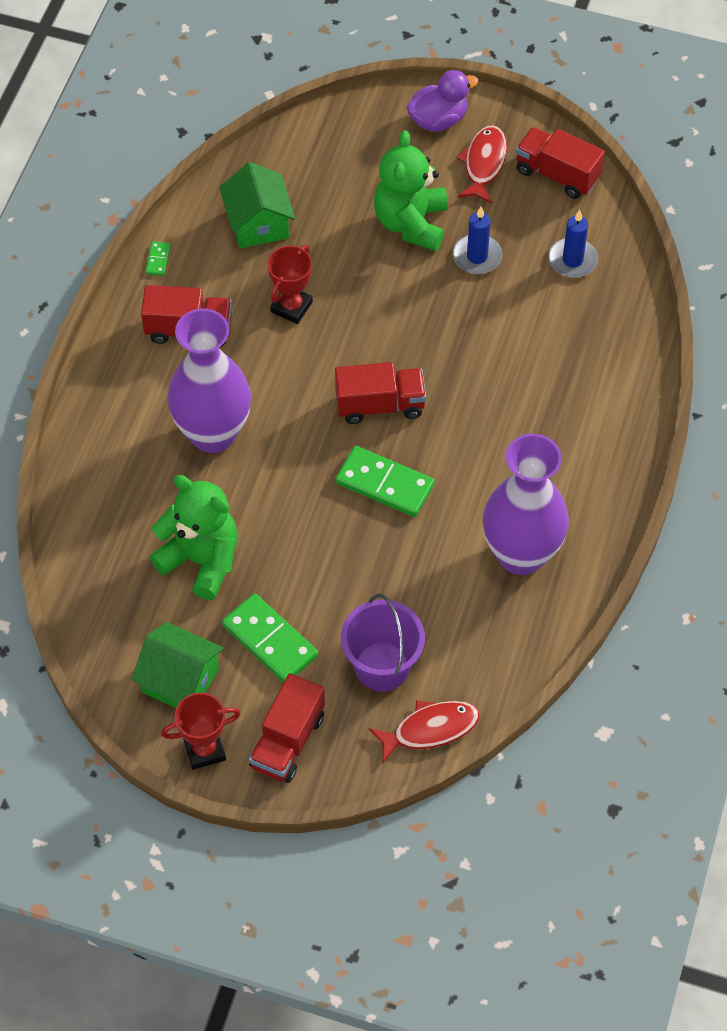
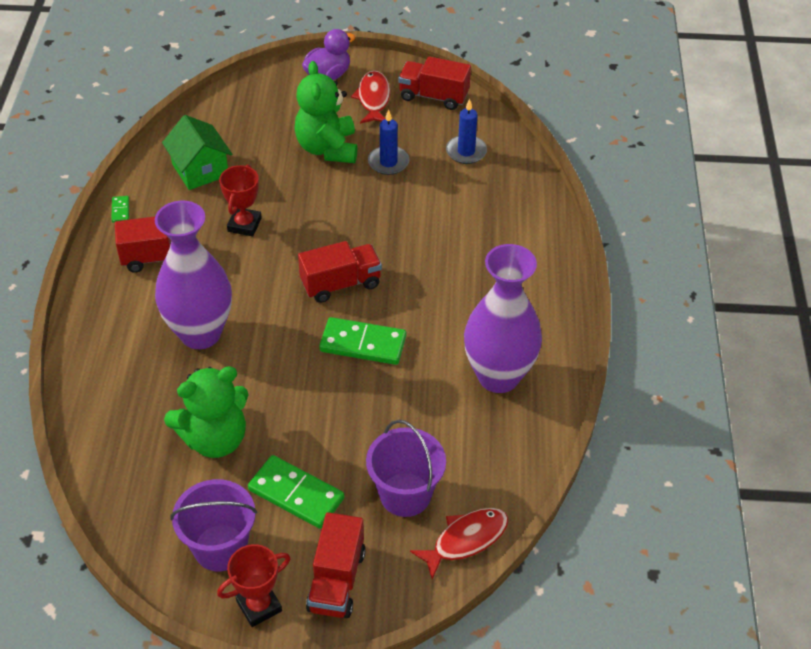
camera: 15 degrees left, 10 degrees down
(180, 680) = (220, 547): green house -> purple bucket
(201, 560) = (215, 438): green teddy bear -> green teddy bear turned 135 degrees clockwise

